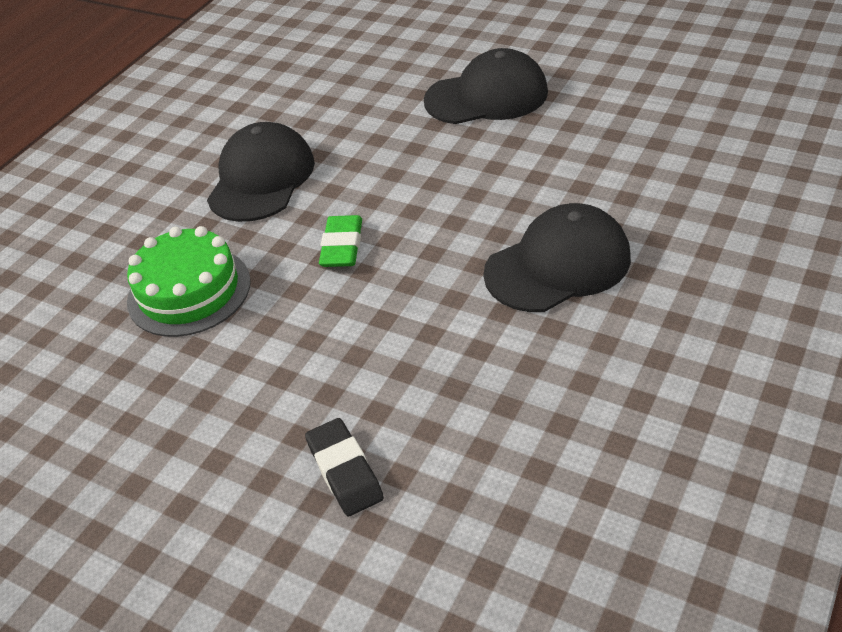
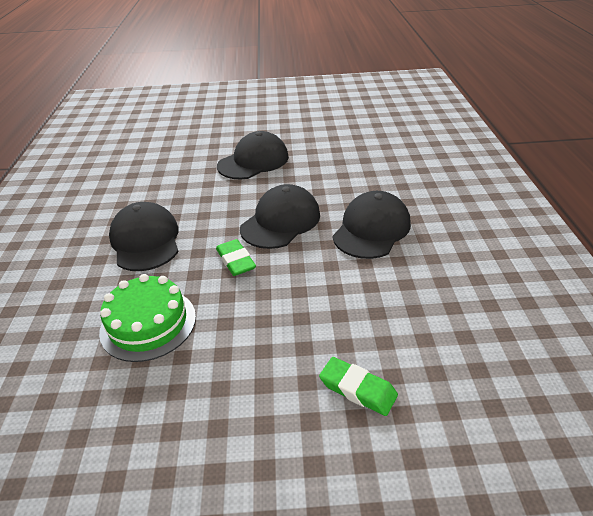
camera: 35 degrees left, 5 degrees down
(345, 471) = (357, 389): black eraser -> green eraser
(444, 208) = (281, 221): none -> black cap

